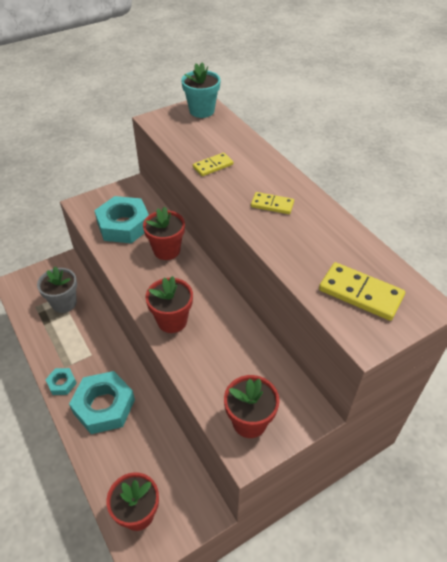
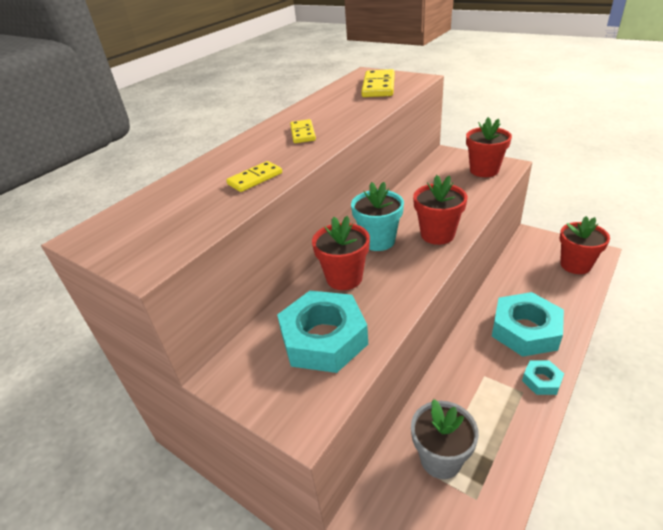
camera: 110 degrees left, 10 degrees down
(202, 111) = (109, 230): turquoise flower pot -> turquoise flower pot (378, 241)
(213, 166) = (255, 179): yellow domino -> yellow domino turned 75 degrees counterclockwise

